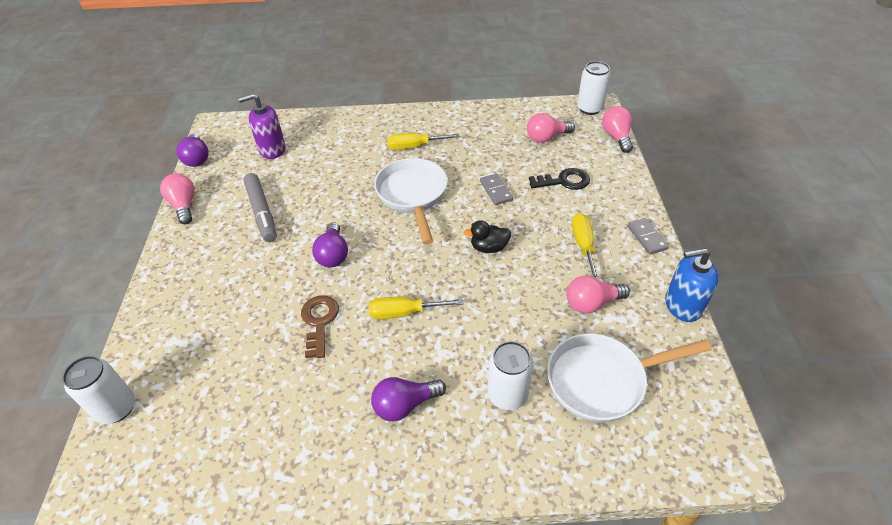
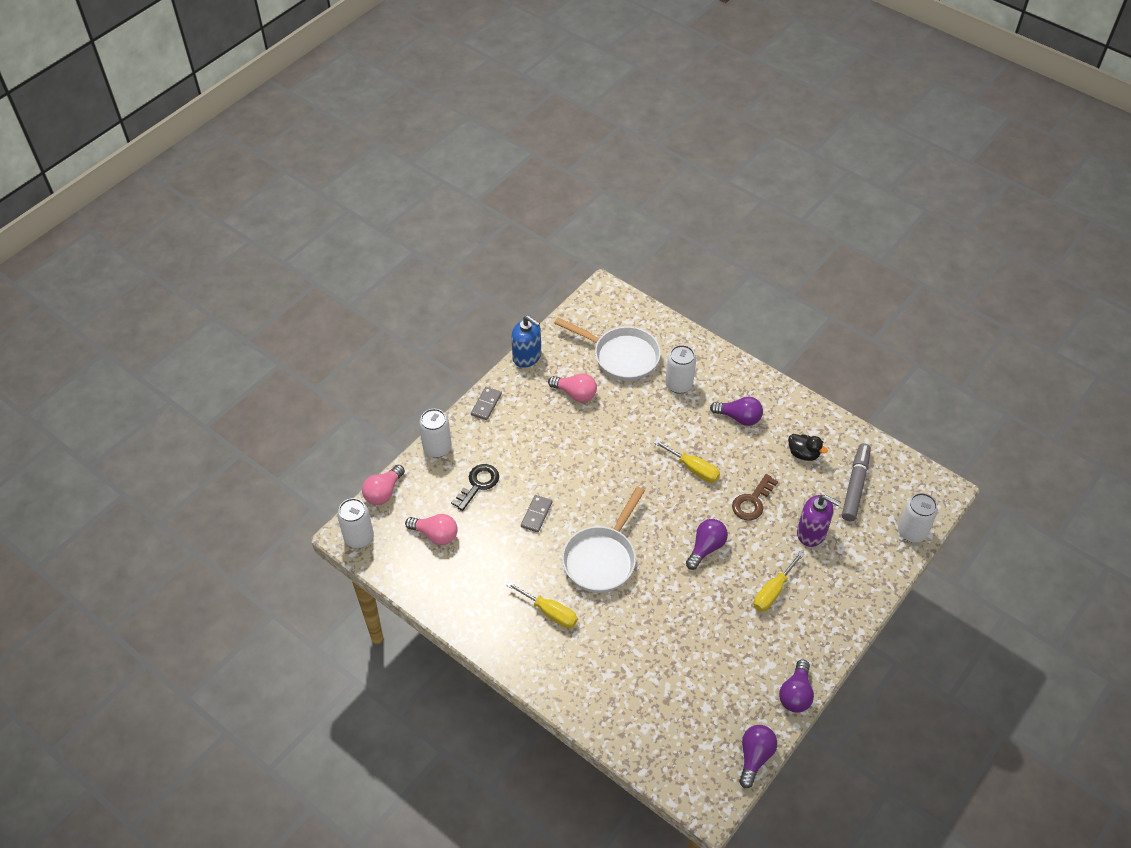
camera: 140 degrees left, 5 degrees up
(184, 205) = (795, 694): pink light bulb -> purple light bulb
(262, 212) = (733, 634): grey marker -> grey marker (855, 486)
(272, 149) = (676, 712): purple soap dispenser -> purple soap dispenser (811, 533)
(489, 247) = (594, 473): black duck -> black duck (803, 454)
(564, 181) = (478, 484): black key -> black key turned 90 degrees clockwise
(583, 245) = (532, 429): yellow screwdriver -> yellow screwdriver (773, 591)
(628, 183) = (437, 448): none -> white can

